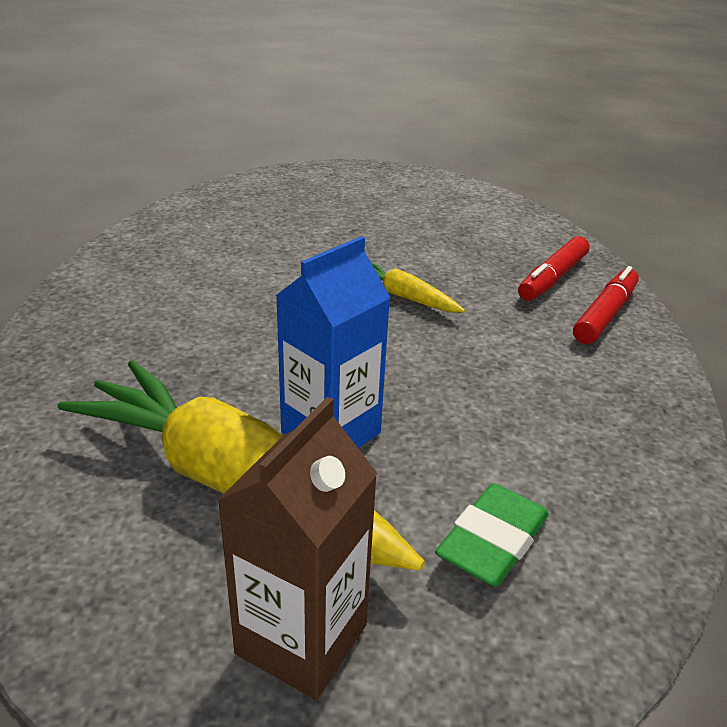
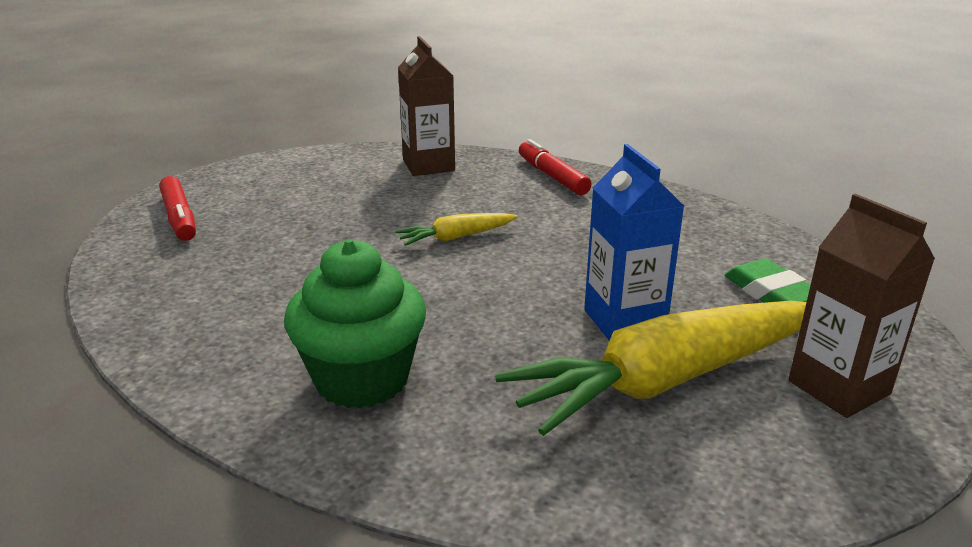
camera: 60 degrees left, 5 degrees down
(144, 319) = (362, 379): none -> green cupcake
(532, 244) = (428, 165): none -> brown carton
(553, 278) = (486, 175): red marker -> red marker (179, 217)

